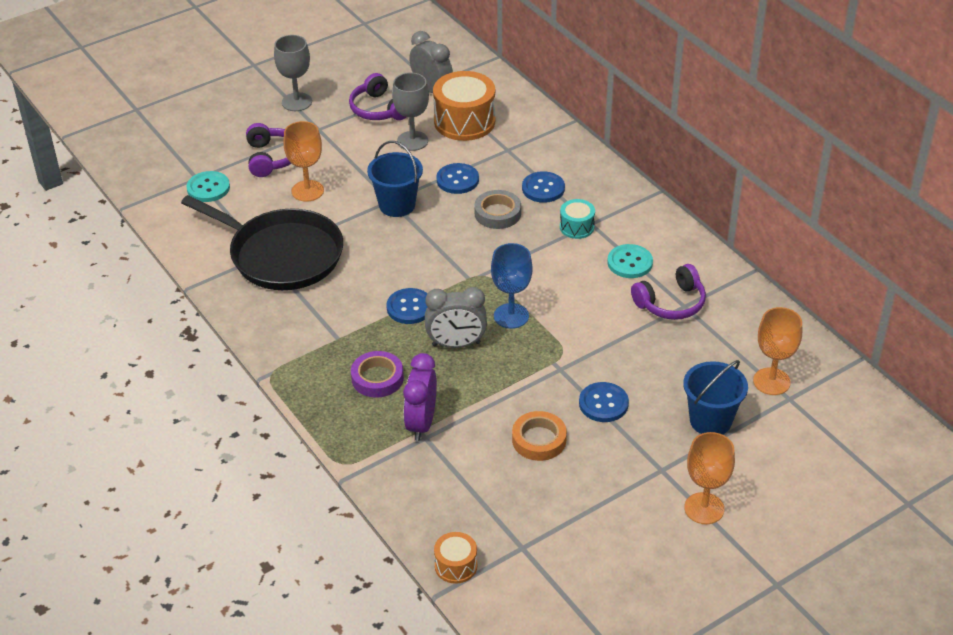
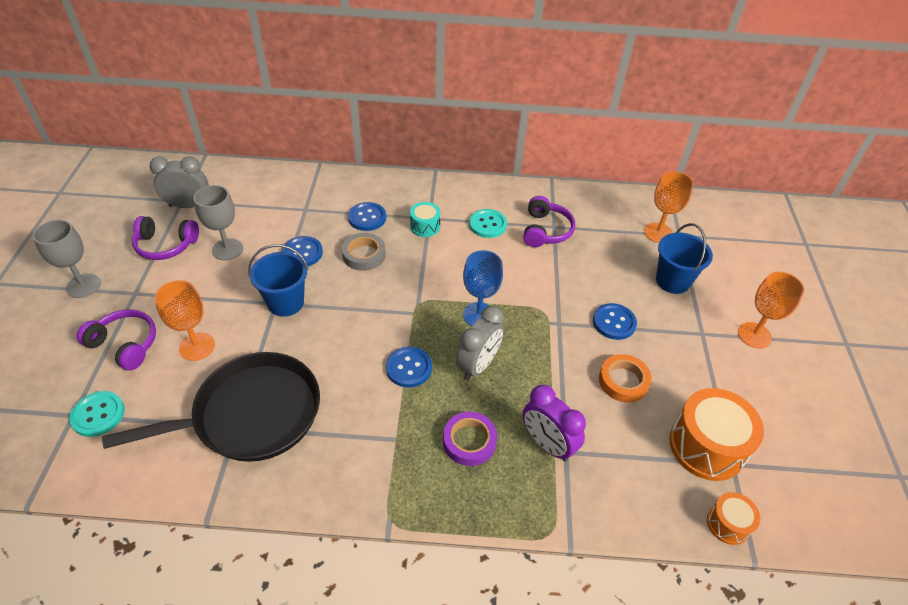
camera: 55 degrees left, 5 degrees up
(464, 121) = (246, 211): orange drum -> orange drum (706, 446)

